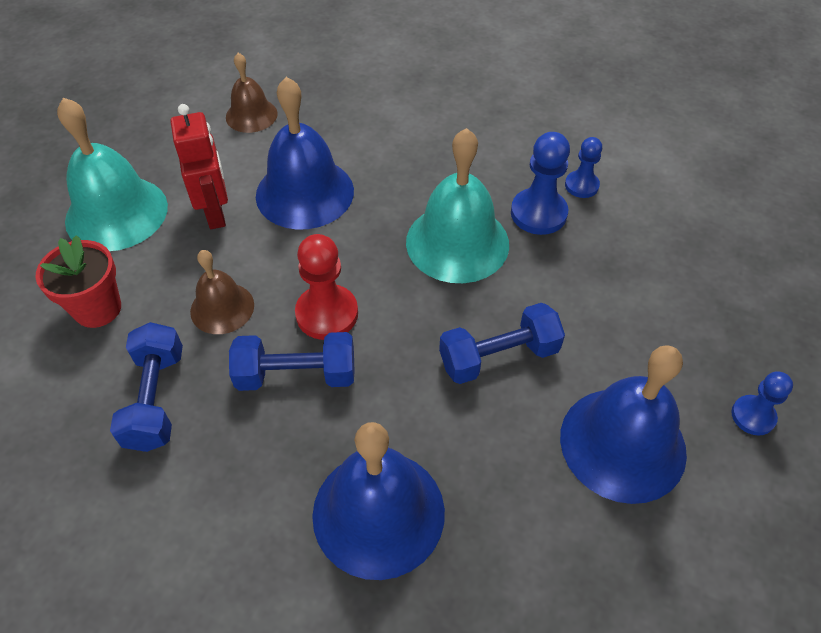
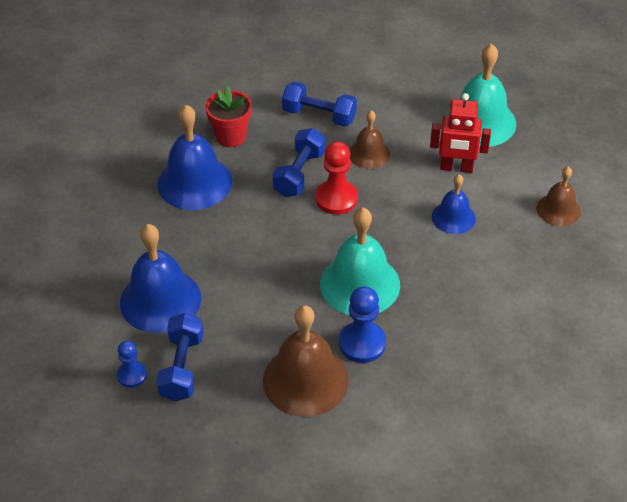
camera: 115 degrees right, 5 degrees down
(97, 309) = (399, 103): red flower pot -> red flower pot (231, 136)
(305, 193) = (453, 217): blue bell -> blue bell, size x0.57
(498, 357) = (254, 268): blue dumbbell -> blue dumbbell (182, 367)
(581, 185) = (377, 385): blue pawn -> none
(621, 243) = (305, 380): none -> brown bell

